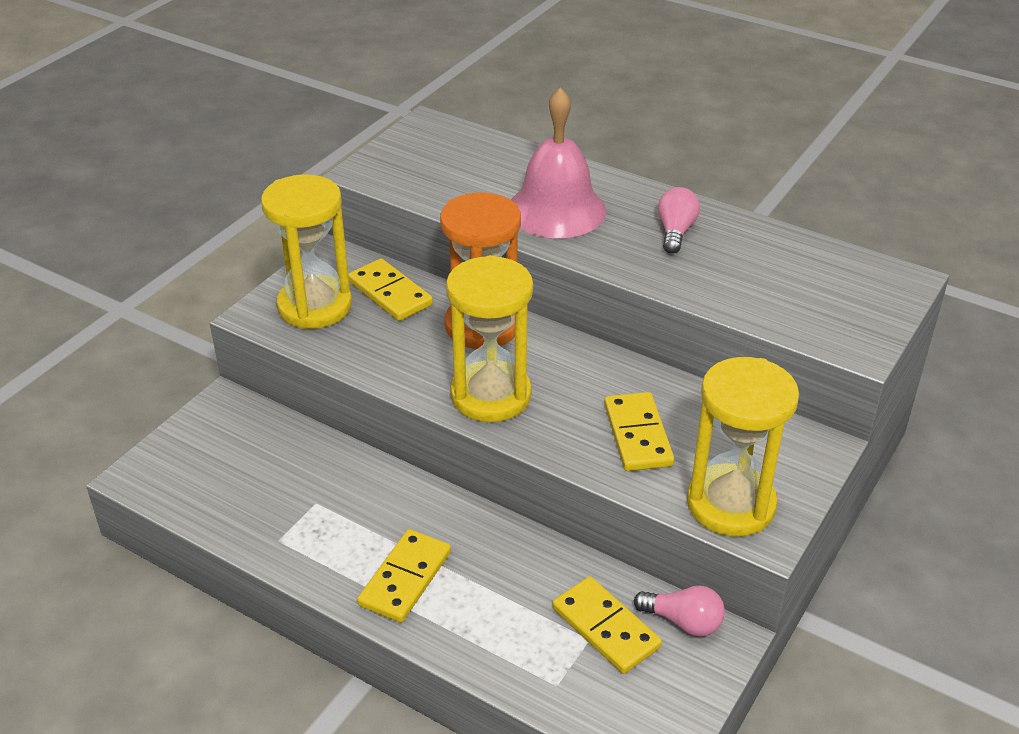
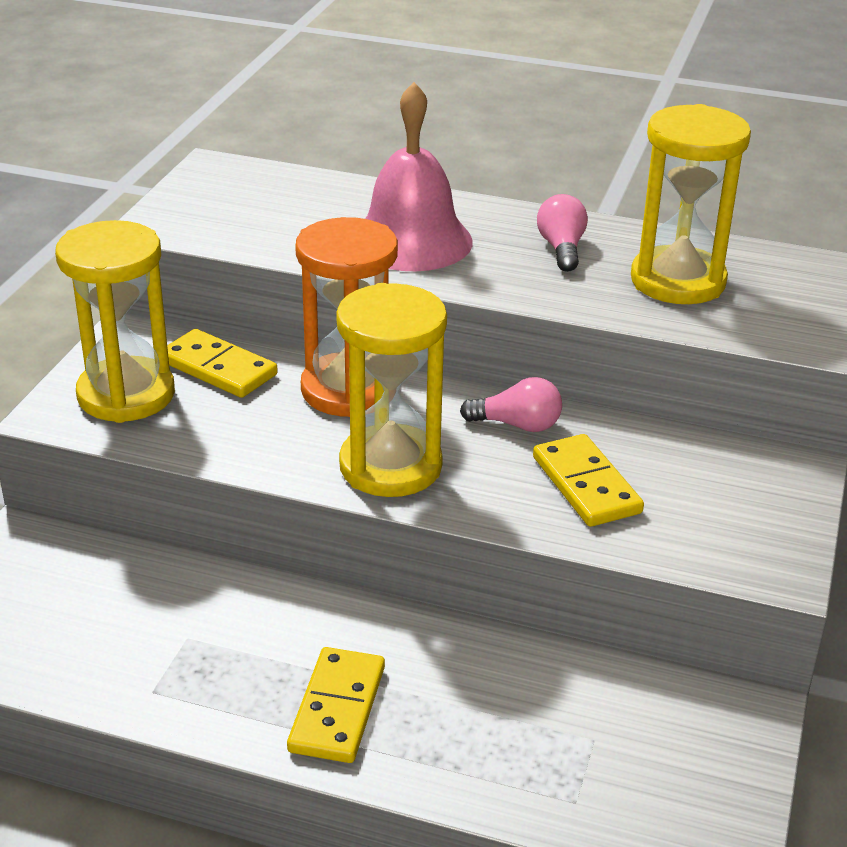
camera: 15 degrees left, 5 degrees down
(605, 628) = (608, 723): yellow domino -> none
(683, 622) = (698, 699): pink light bulb -> pink light bulb (517, 425)
(731, 504) = (727, 545): yellow hourglass -> yellow hourglass (677, 281)

